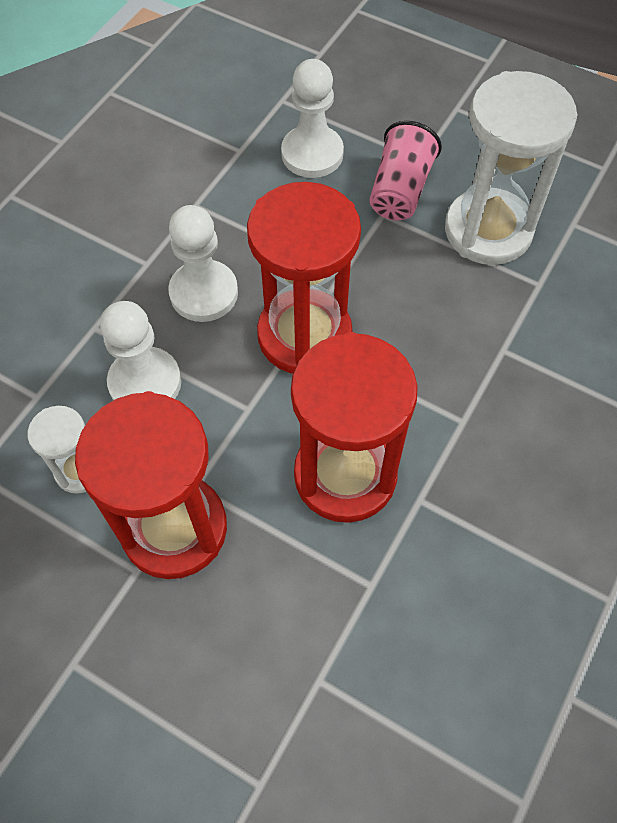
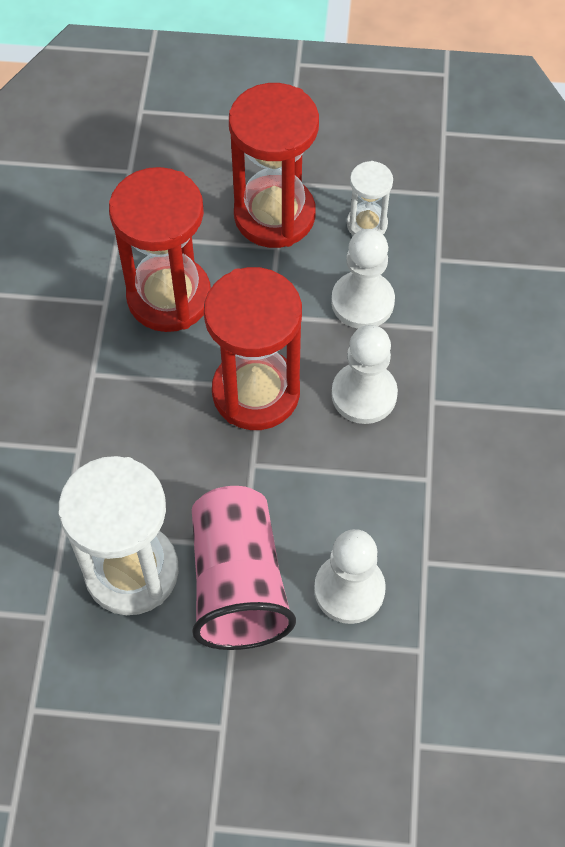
camera: 155 degrees right, 0 degrees up
(400, 190) = (238, 583): pink cup -> pink cup, size x1.52

